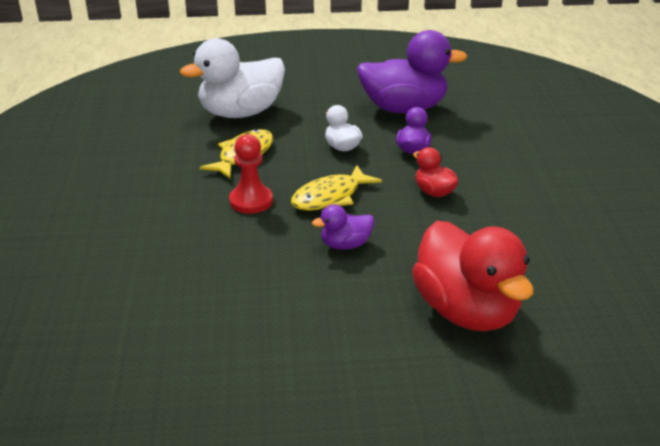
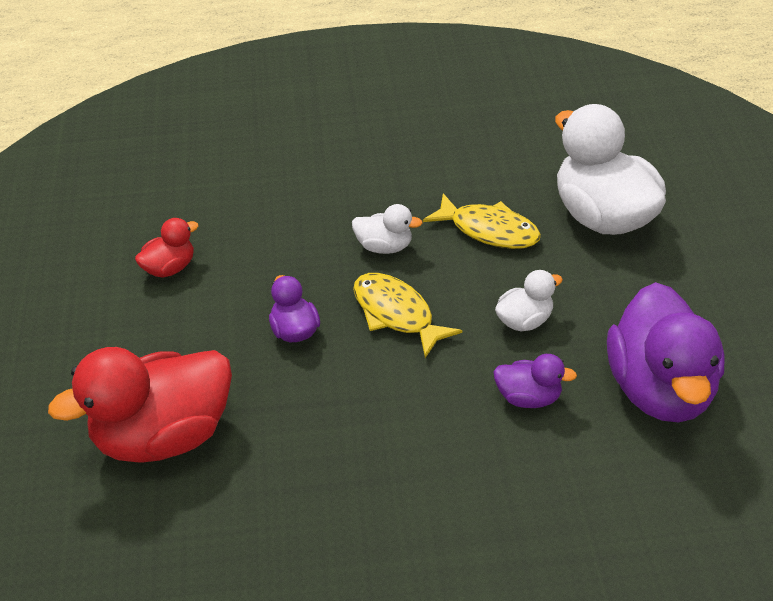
camera: 90 degrees right, 10 degrees up
(251, 201) = (384, 247): red pawn -> white duck
(434, 192) = (414, 417): red duck -> red duck (170, 268)

